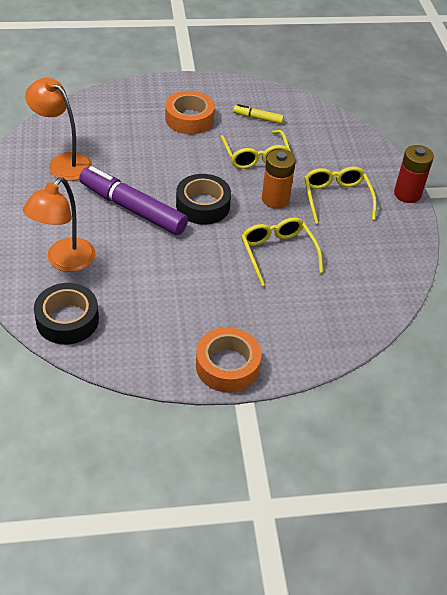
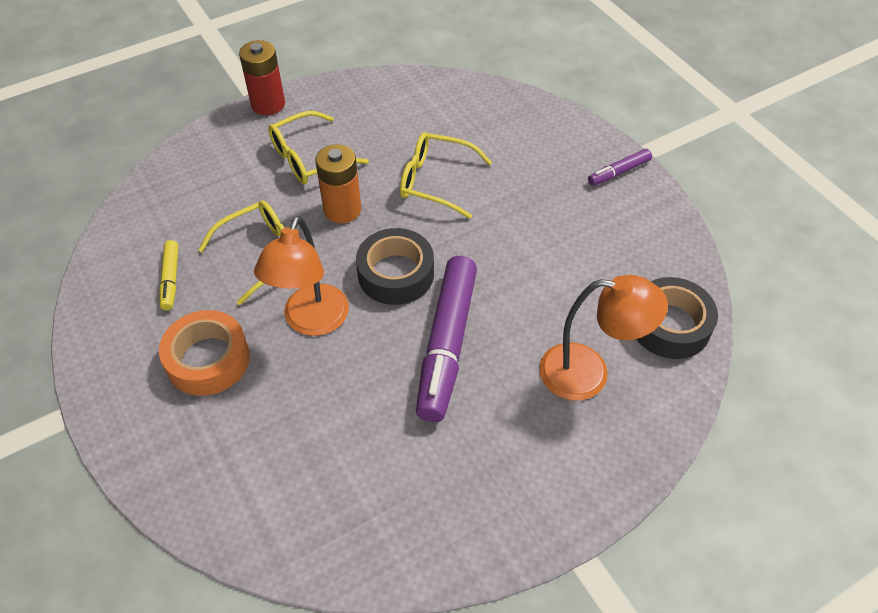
camera: 110 degrees left, 5 degrees up
(63, 162) = (399, 478): orange lamp -> orange lamp (311, 322)
(227, 366) = (619, 172): orange tape -> purple marker
(278, 253) = (435, 181): yellow glasses -> yellow glasses turned 60 degrees clockwise

